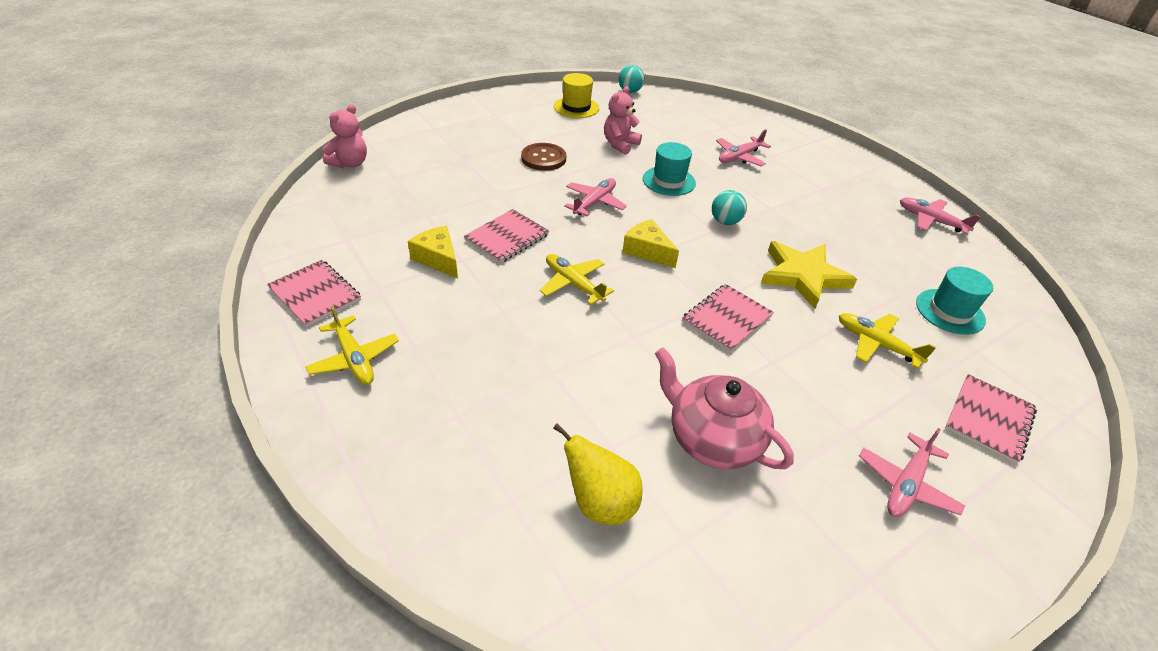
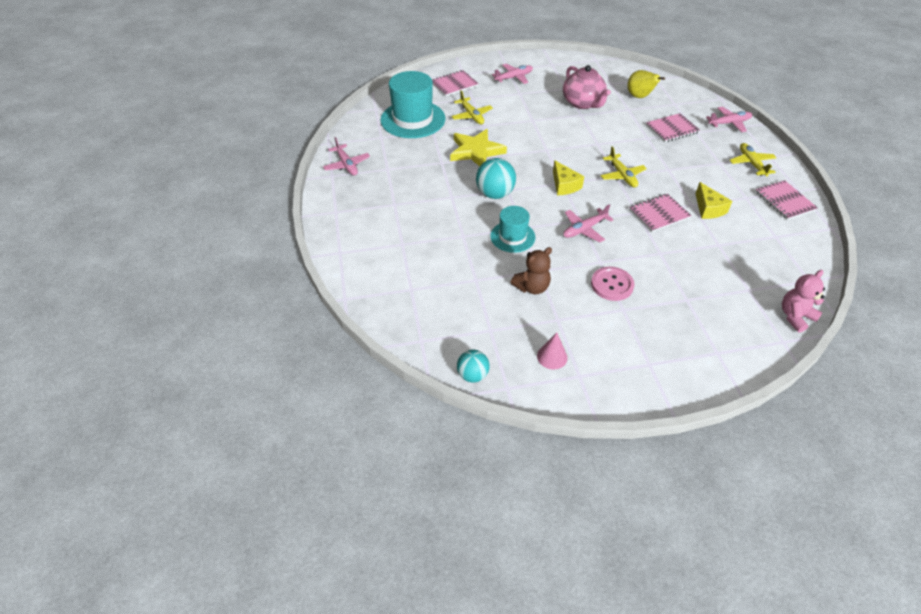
camera: 155 degrees left, 5 degrees up
(543, 158) = (612, 285): brown button -> pink button
(576, 107) = (552, 356): yellow hat -> pink cone
(620, 144) = (532, 287): pink teddy bear -> brown teddy bear
(725, 221) = (495, 194): turquoise ball -> turquoise ball, size x1.57
(726, 319) = (541, 141): pink notebook -> pink notebook (672, 129)
(739, 157) = (430, 249): pink plane -> pink plane (729, 123)
(950, 311) = (413, 119): turquoise hat -> turquoise hat, size x1.75

